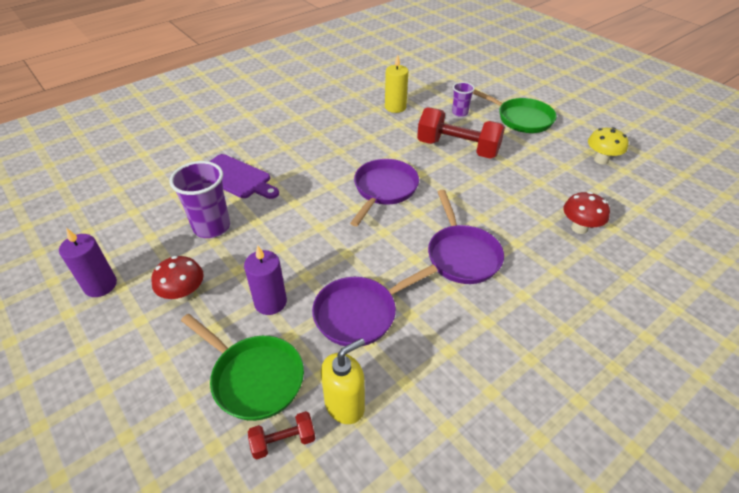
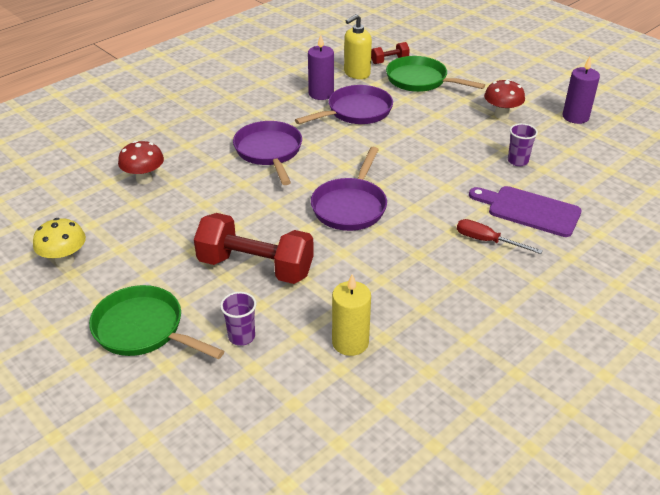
camera: 175 degrees right, 5 degrees down
(211, 227) = (517, 161): purple cup -> purple cup, size x0.56
(270, 302) = (429, 114): purple candle -> purple candle (321, 94)
(284, 157) = (487, 241): none -> red screwdriver

